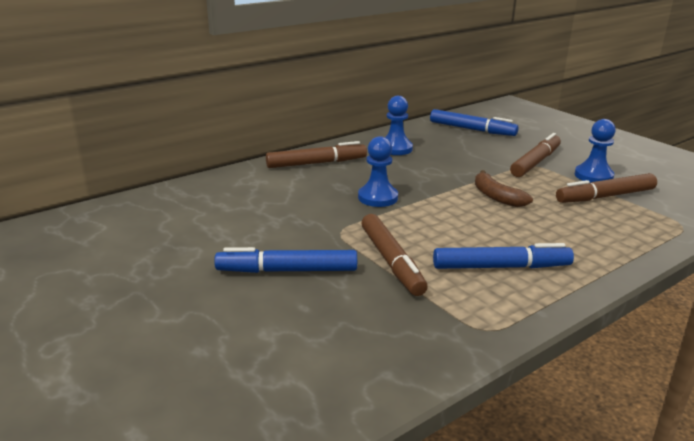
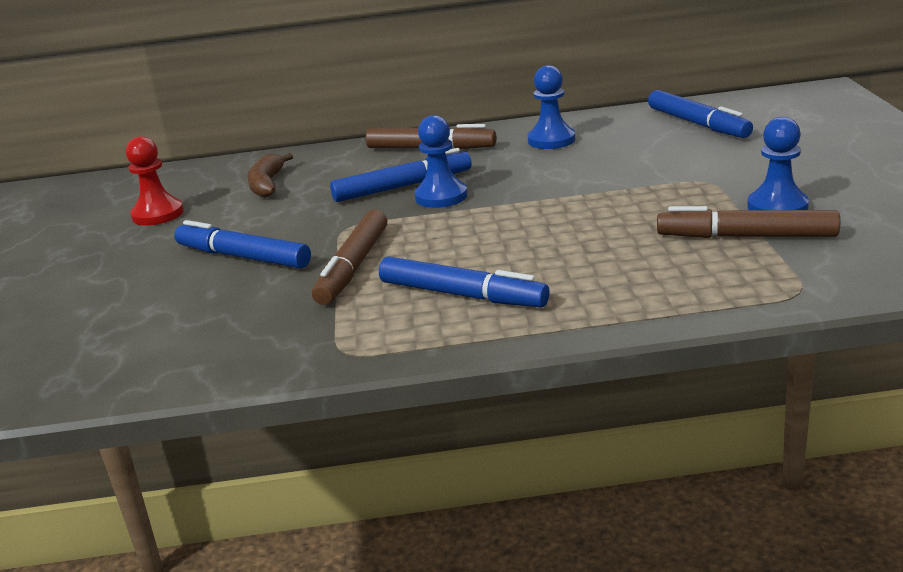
camera: 35 degrees right, 0 degrees up
(149, 247) = (158, 214): none -> red pawn
(337, 194) = (403, 187): none -> blue marker
(496, 197) = (588, 215): brown banana -> brown banana (267, 184)
(535, 162) = (719, 178): brown marker -> none

